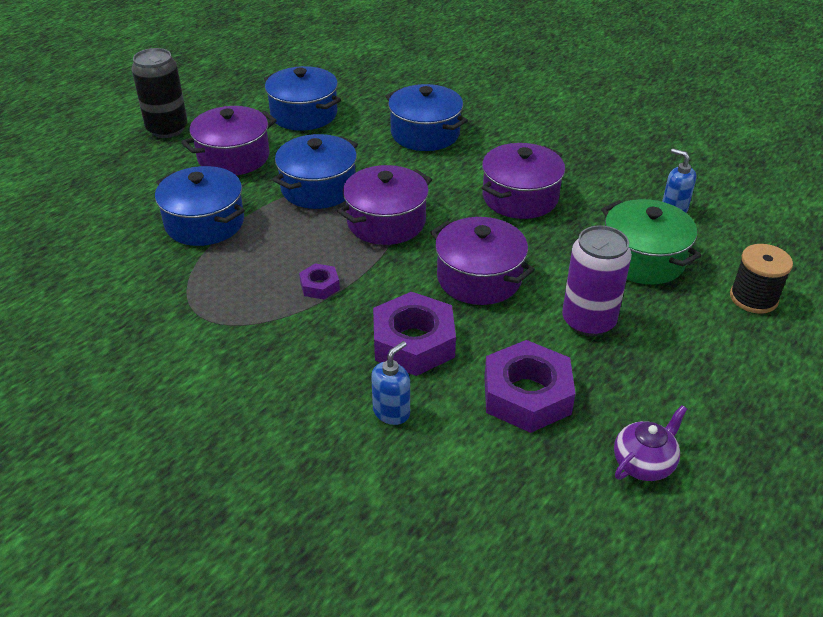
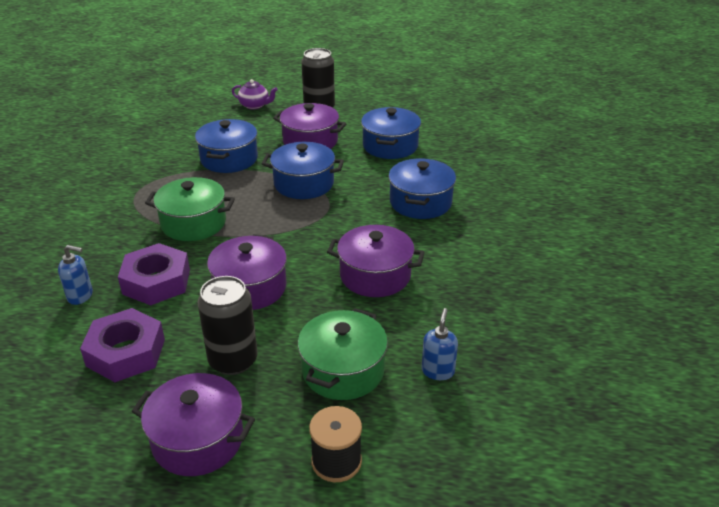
camera: 60 degrees right, 5 degrees down
(319, 286) = (193, 223): purple nut -> green pot
(386, 222) = (287, 224): purple pot -> purple pot (198, 440)
(588, 321) = (233, 360): purple can -> black can
(644, 463) = (74, 438): purple teapot -> purple teapot (255, 105)

